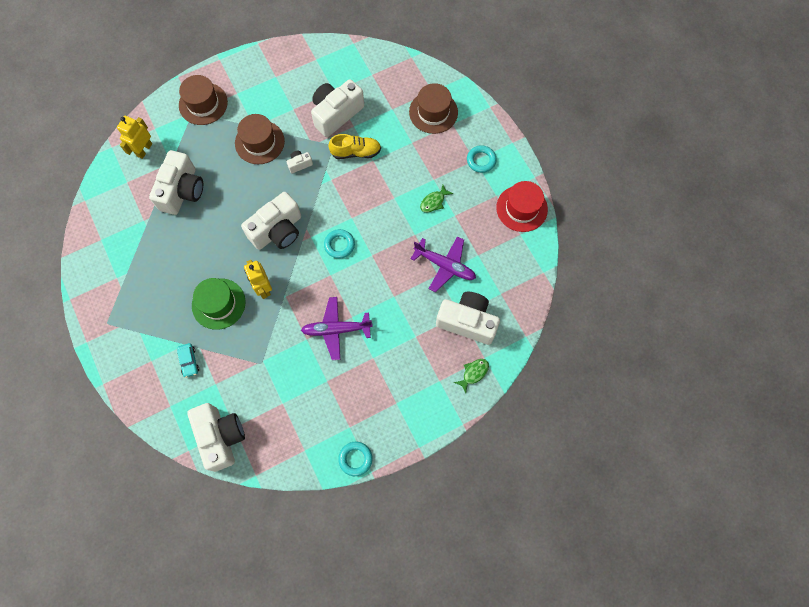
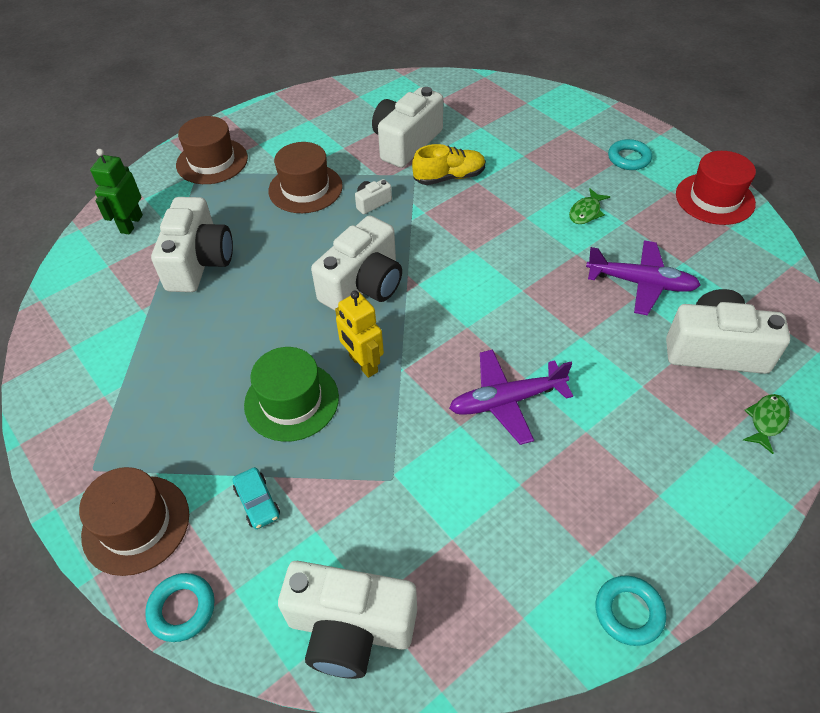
camera: 10 degrees left, 20 degrees down
(144, 150) = (131, 224): yellow robot -> green robot
(221, 437) = (350, 628): white camera -> white camera turned 135 degrees clockwise
(339, 245) = (467, 286): turquoise ring -> turquoise ring (182, 609)
(433, 112) = (538, 121): brown hat -> brown hat (136, 524)

